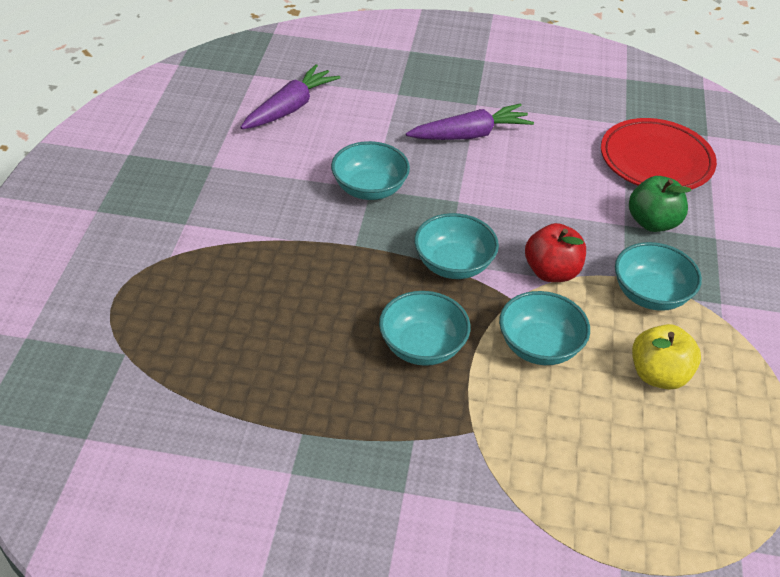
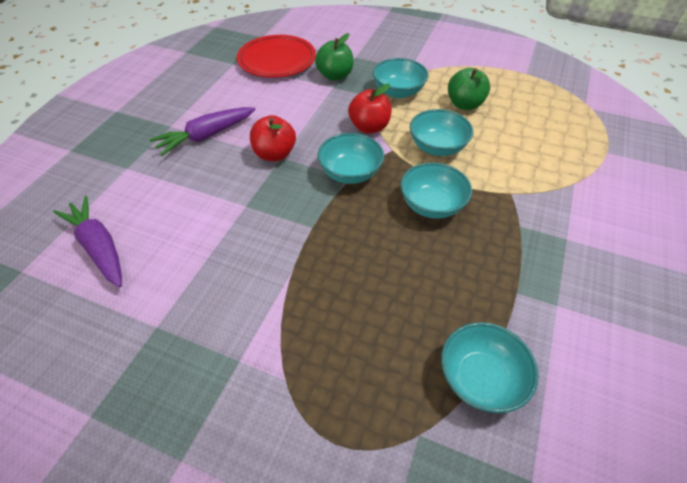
camera: 75 degrees left, 5 degrees up
(369, 189) = (245, 206): turquoise bowl -> turquoise bowl (480, 379)
(462, 194) = (274, 154): none -> red apple
(470, 135) = (206, 136): purple carrot -> purple carrot turned 120 degrees counterclockwise
(658, 375) = (464, 104): yellow apple -> green apple

